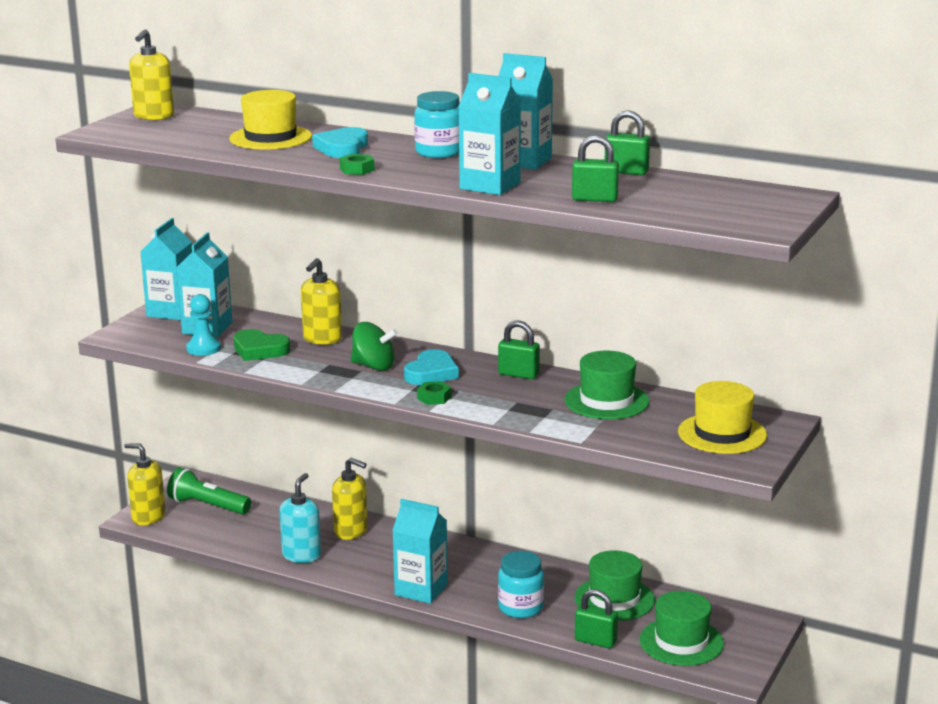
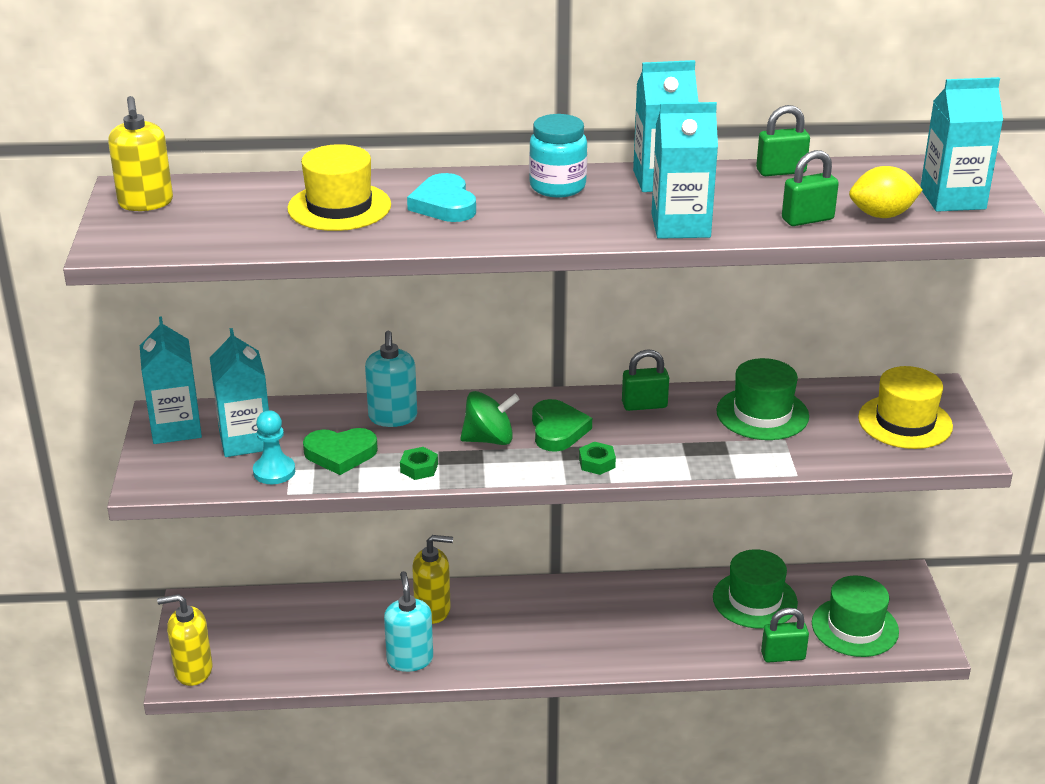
camera: 30 degrees left, 10 degrees up
(208, 506) = (247, 631): green flashlight -> none
(322, 339) = (393, 417): yellow soap dispenser -> turquoise soap dispenser
(357, 169) = (508, 235): green nut -> green nut (419, 468)
(421, 590) = (569, 657): turquoise carton -> turquoise carton (952, 199)
(431, 373) = (557, 430): turquoise heart -> green heart
(520, 608) = (682, 643): turquoise jar -> none
(659, 207) = (881, 215): none -> yellow lemon

